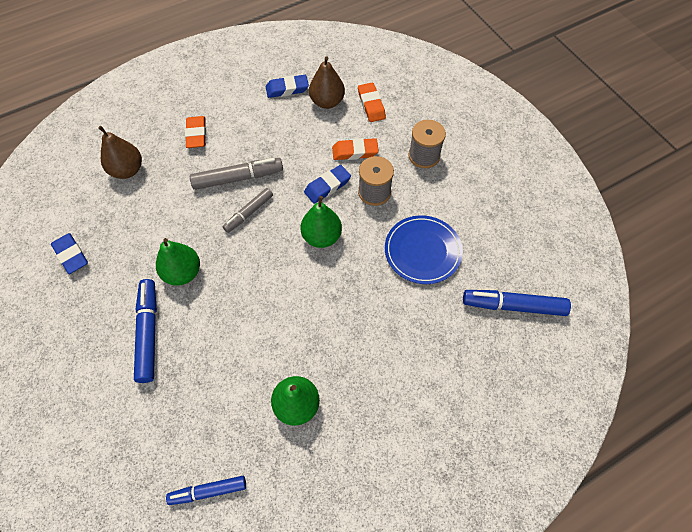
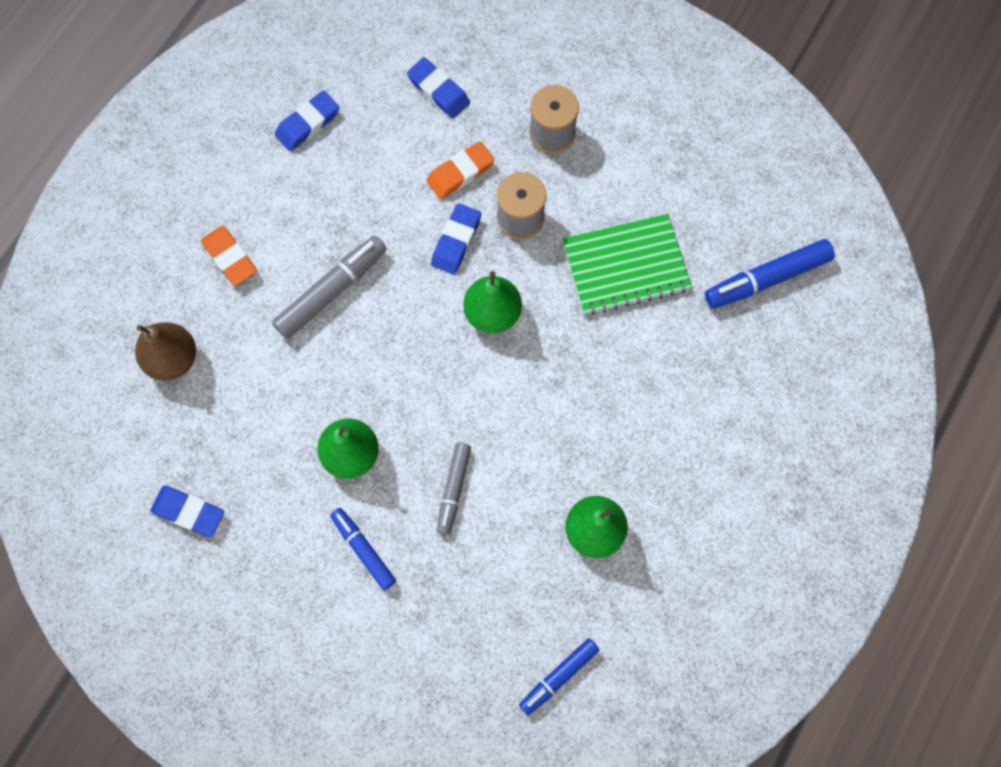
camera: 30 degrees left, 10 degrees up
(149, 332) = (363, 549): blue marker -> blue marker, size x0.65
(248, 213) = (379, 331): grey marker -> grey marker (453, 490)
(327, 102) = (376, 116): brown pear -> none
(371, 105) = (438, 91): orange eraser -> blue eraser
(422, 251) = (625, 266): blue plate -> green notebook

